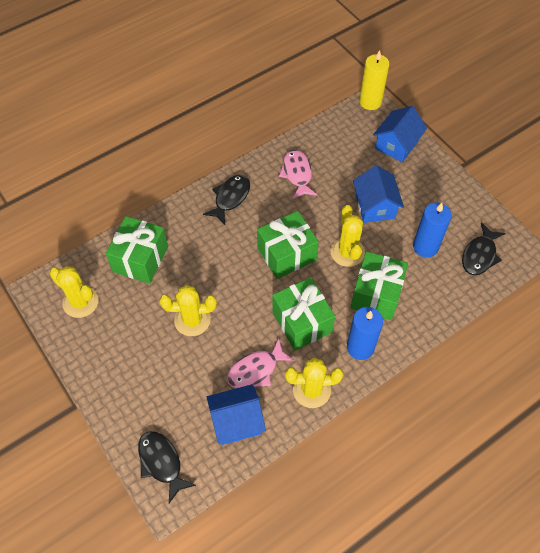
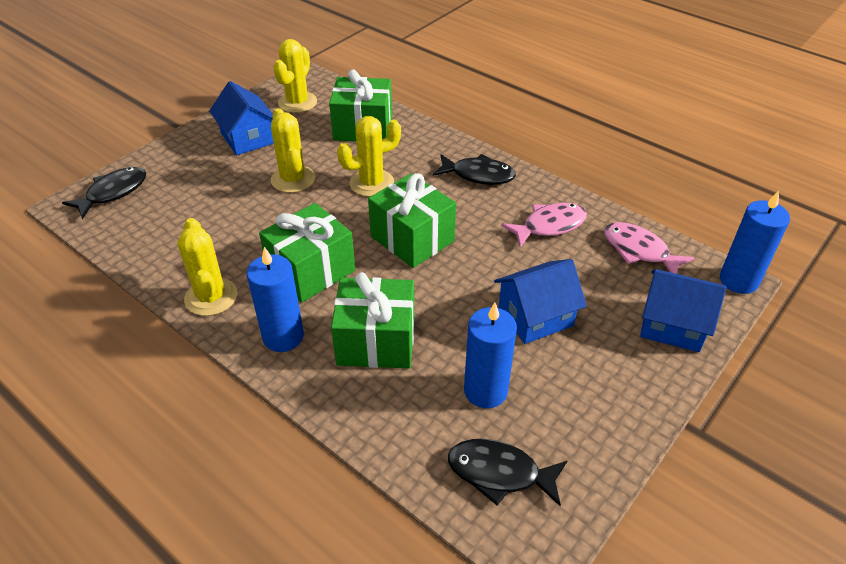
camera: 75 degrees right, 15 degrees down
(236, 421) = (164, 238): blue house -> blue house (247, 138)
(256, 370) = (234, 242): pink fish -> pink fish (639, 251)
(347, 252) = (439, 298): yellow cactus -> yellow cactus (372, 183)
(370, 102) = (738, 280): yellow candle -> blue candle

